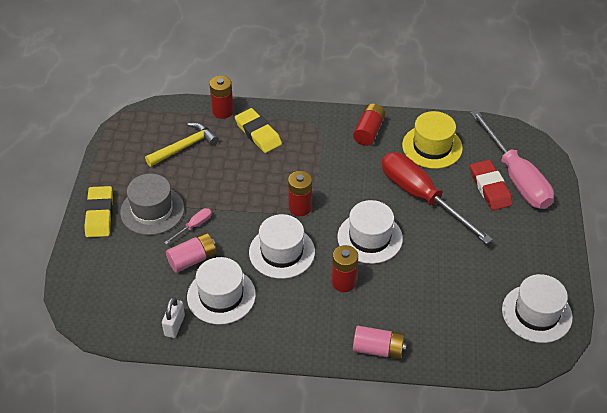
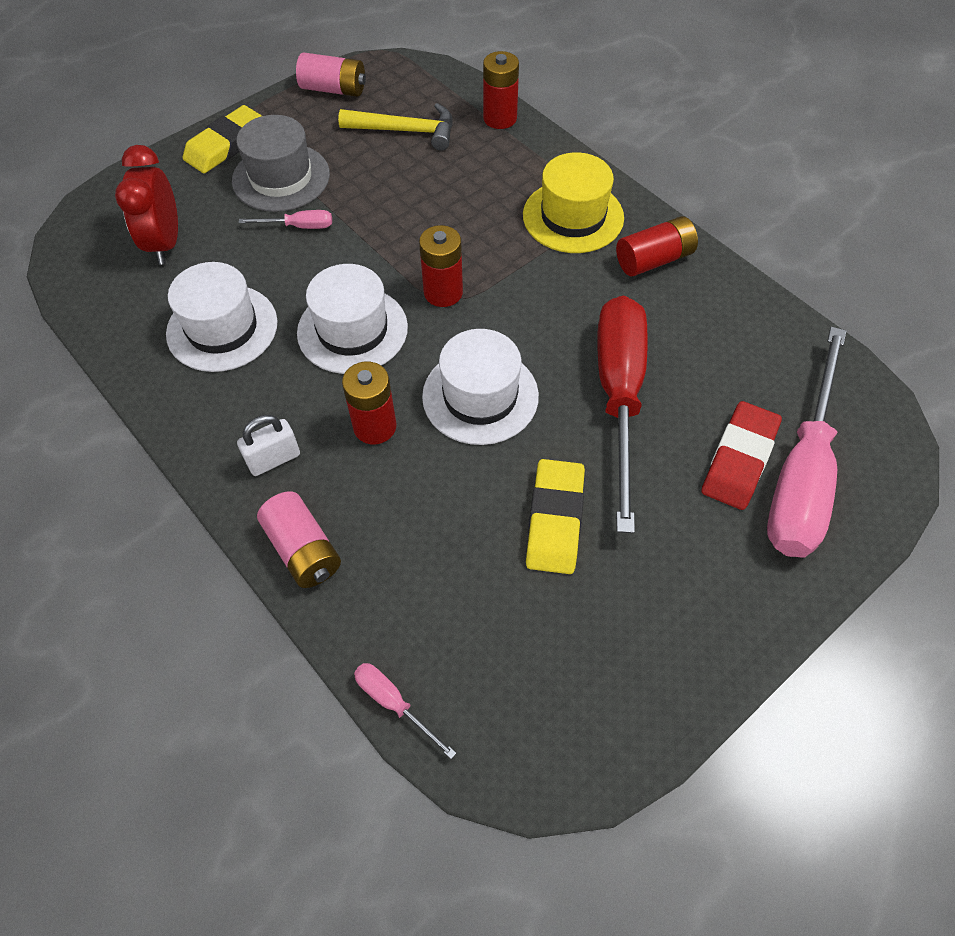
camera: 45 degrees right, 10 degrees up
(137, 281) = (165, 243): none -> red clock
(174, 325) = (134, 322): white padlock -> white padlock (274, 459)
(192, 259) = (248, 262): pink battery -> pink battery (333, 89)
(258, 133) = (508, 170): yellow eraser -> yellow eraser (555, 519)
(432, 146) = (721, 340): yellow hat -> yellow hat (573, 216)
(479, 369) = (394, 703): none -> pink screwdriver
(536, 313) = (580, 701): white hat -> none

